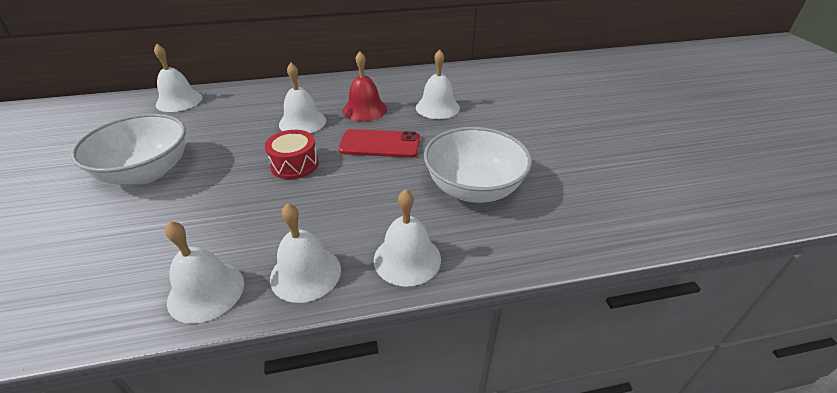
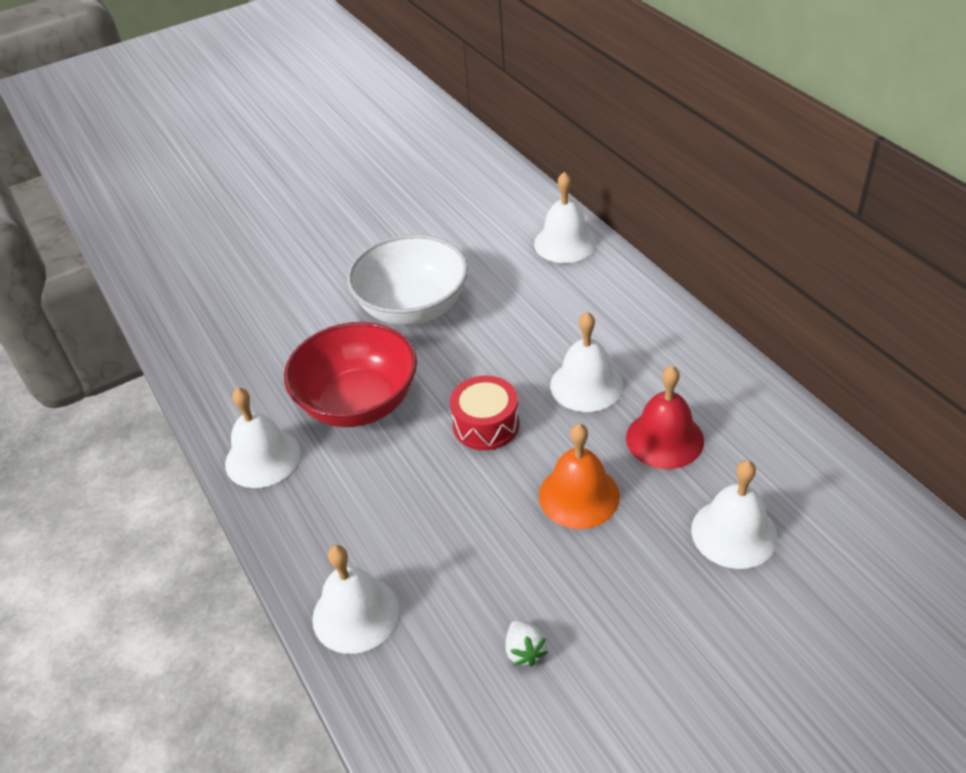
camera: 75 degrees right, 5 degrees up
(209, 219) = (358, 403): none -> red bowl
(305, 273) = (306, 525): white bell -> none
(380, 144) = (579, 495): red phone -> orange bell
(473, 188) = (524, 651): white bowl -> white strawberry

